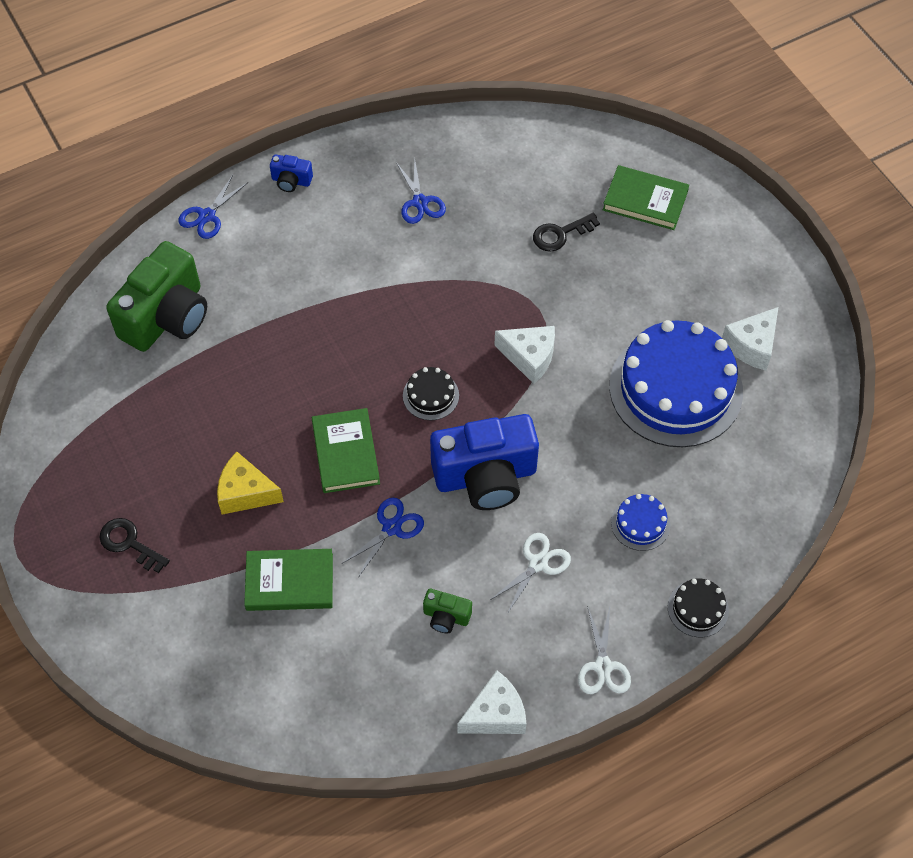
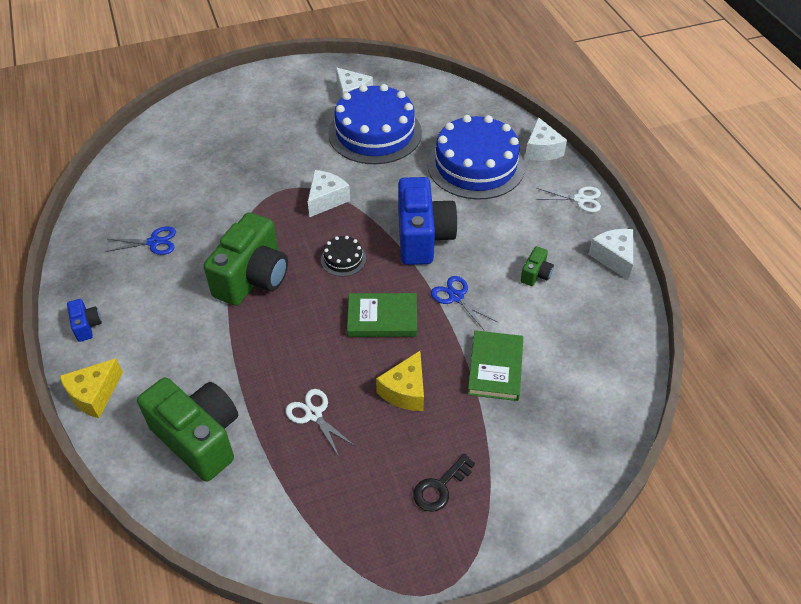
camera: 80 degrees left, 10 degrees down
(207, 216) = (94, 395): blue scissors -> yellow cheese
(291, 181) = (87, 326): blue camera -> blue camera turned 45 degrees counterclockwise
(384, 311) = (253, 278): none -> green camera
(538, 563) = (499, 219): white scissors -> white scissors (313, 414)
(560, 234) = (223, 168): black key -> none
(640, 523) = (475, 165): blue cake -> blue cake, size x2.37
(645, 201) = (213, 122): green book -> none
(698, 608) = (541, 150): black cake -> white cheese

